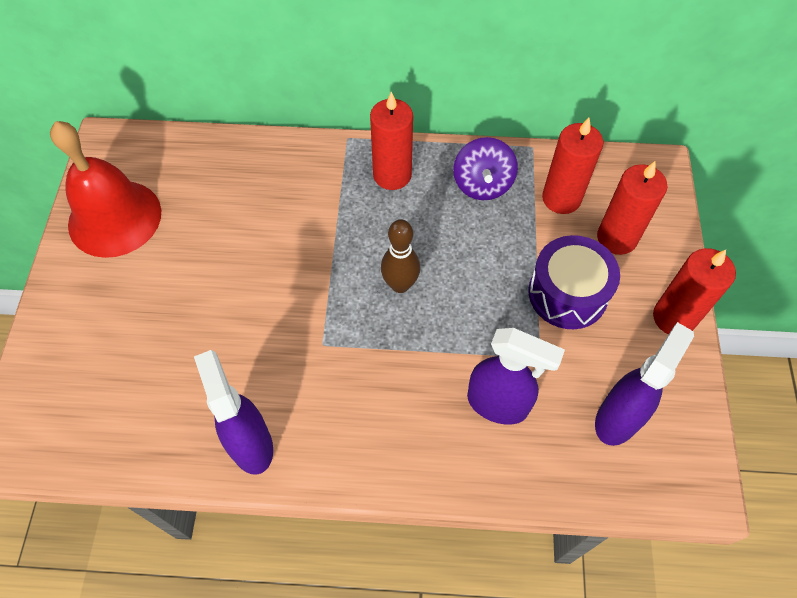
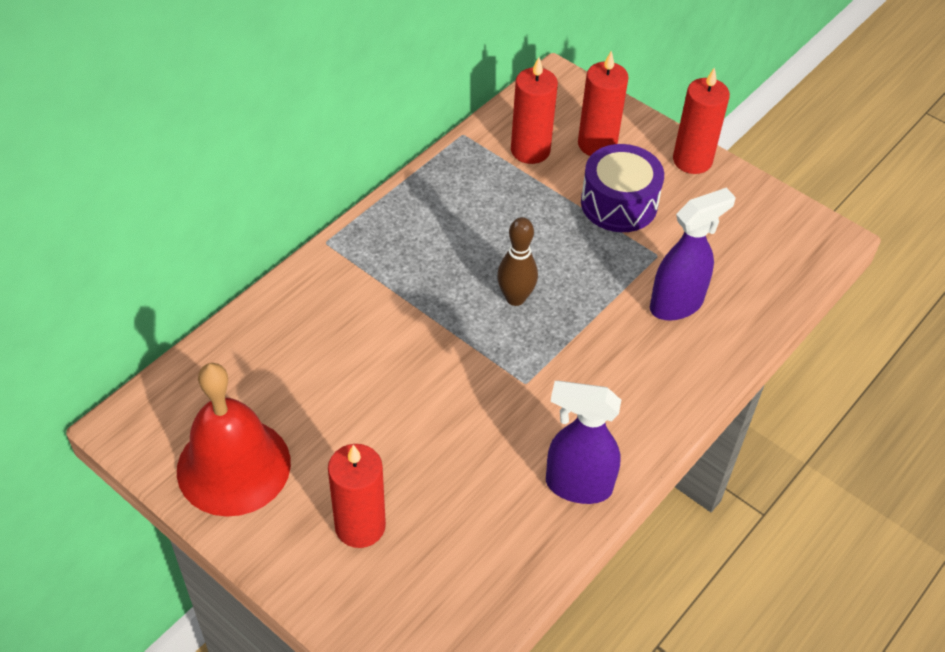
camera: 55 degrees left, 10 degrees down
(392, 175) = (398, 237): red candle -> red candle (360, 526)
(482, 184) = (468, 187): purple spinning top -> none
(618, 418) = (744, 244): purple spray bottle -> none

